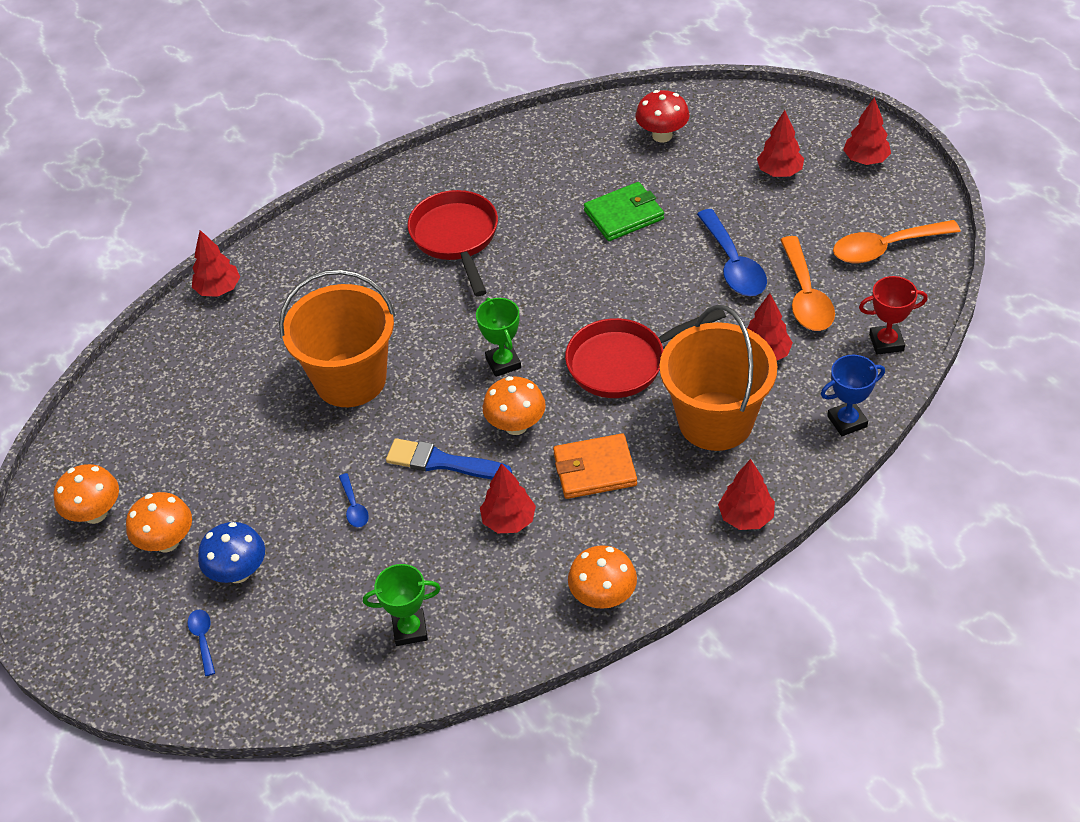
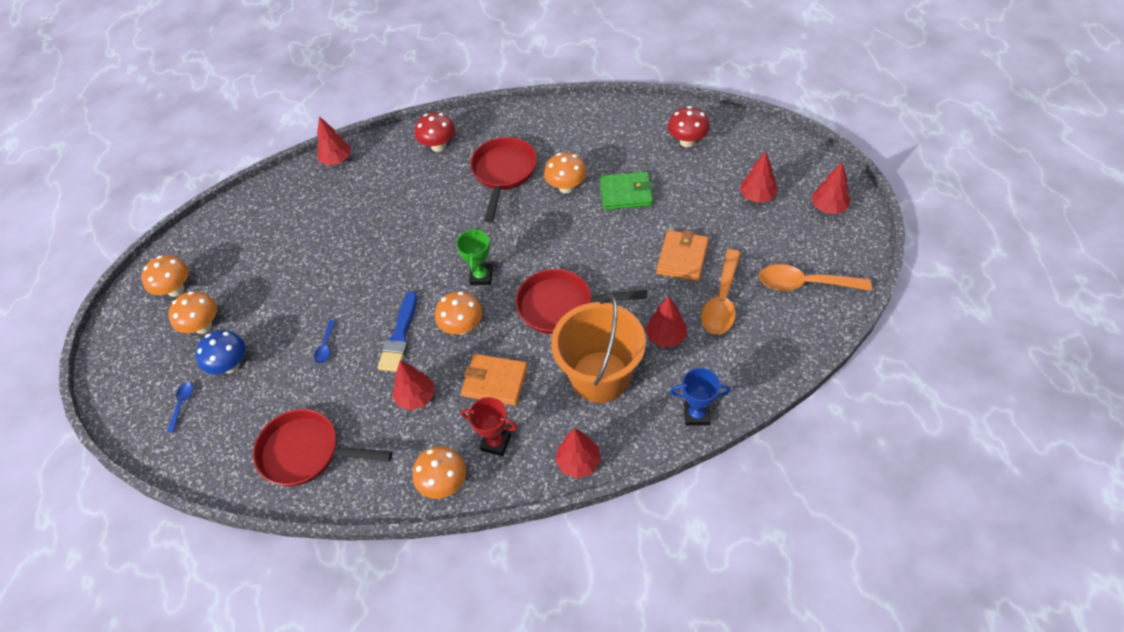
camera: 25 degrees right, 5 degrees up
(348, 232) = (438, 146): none -> red mushroom
(350, 379) = (378, 253): orange bucket -> none
(410, 630) = (306, 453): green trophy -> red pan
(443, 462) = (399, 336): blue brush -> blue brush turned 120 degrees counterclockwise
(546, 230) = (566, 187): none -> orange mushroom
(733, 264) = (682, 258): blue spoon -> orange wallet
(886, 342) = (762, 361): red trophy -> red trophy (495, 443)

